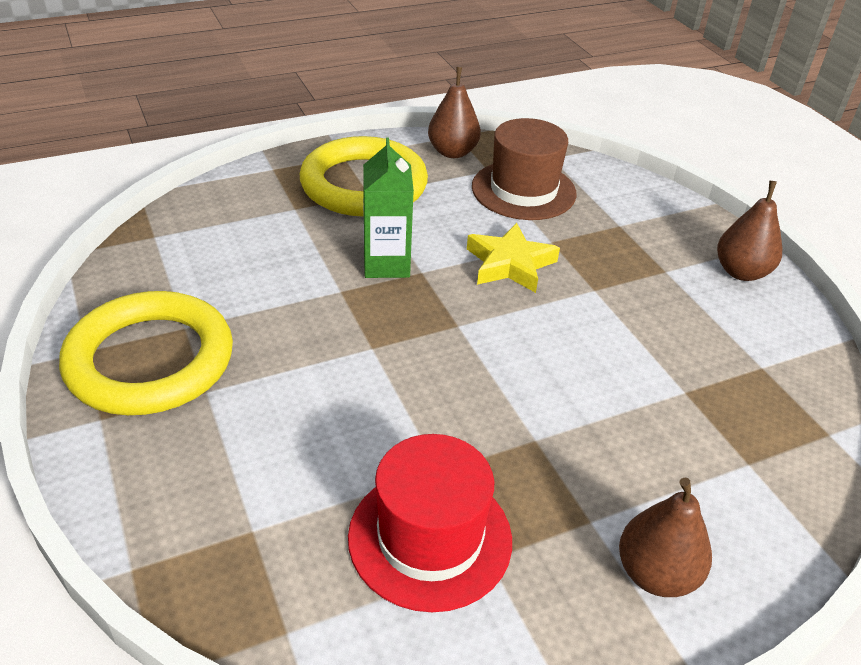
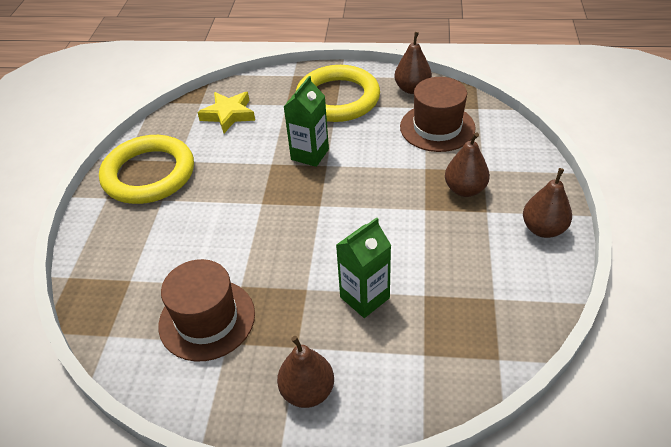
camera: 35 degrees right, 5 degrees up
(430, 538) = (207, 319): red hat -> brown hat
(510, 264) = (384, 176): yellow star -> yellow star (229, 115)
(619, 253) = (465, 189): none -> brown pear
(619, 422) = (364, 297): none -> green carton

